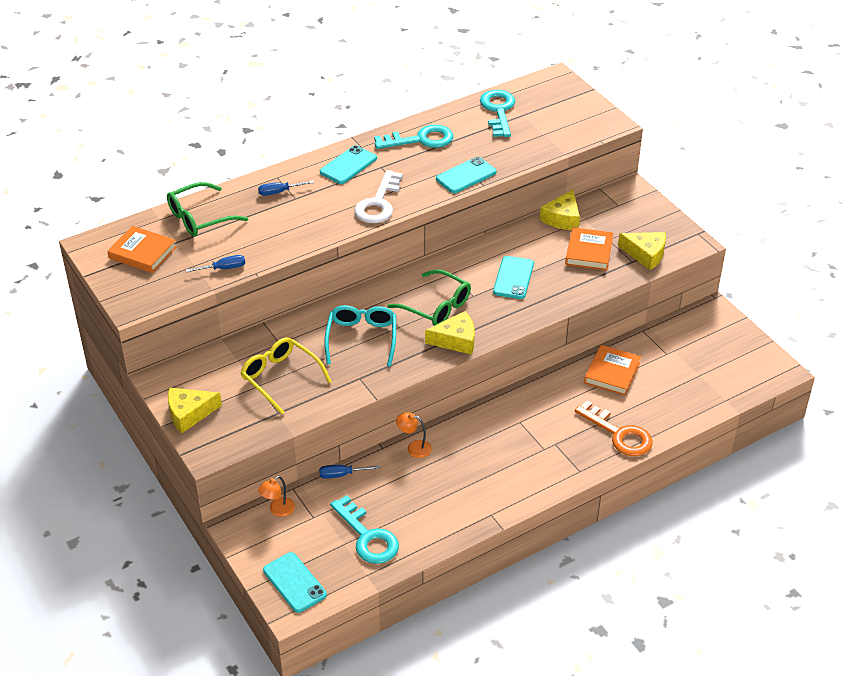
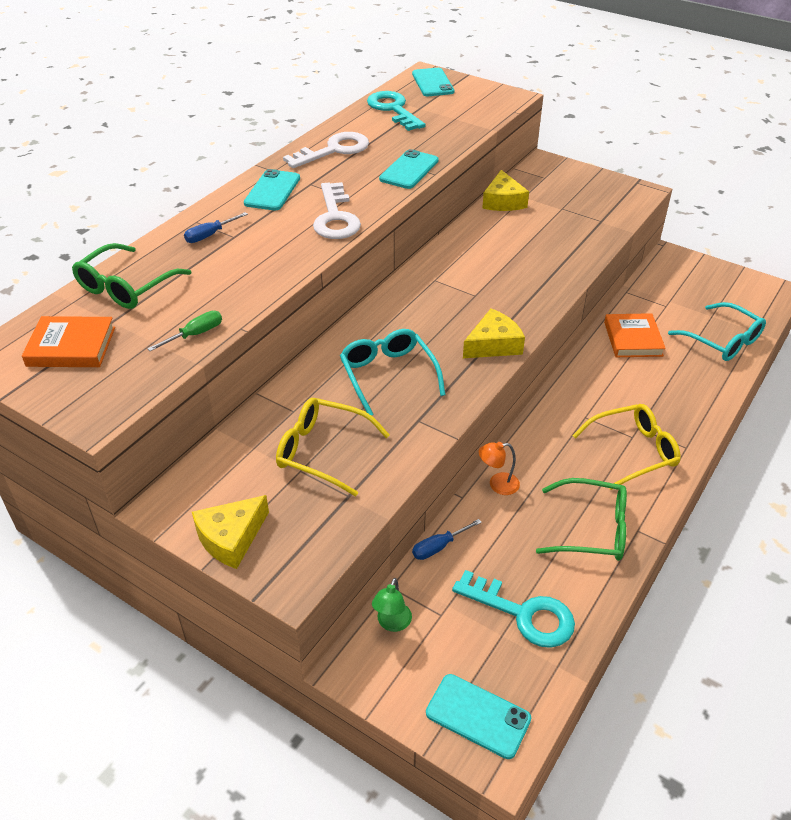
camera: 25 degrees left, 0 degrees up
(224, 268) = (196, 334): blue screwdriver -> green screwdriver
(278, 510) = (392, 623): orange lamp -> green lamp
(420, 140) = (334, 150): turquoise key -> white key
(436, 306) = (444, 317): green glasses -> green glasses (591, 529)
(513, 278) = (502, 266): turquoise phone -> turquoise phone (432, 83)
(534, 459) = (632, 451): none -> yellow glasses
(589, 252) = (554, 223): orange book -> none
(619, 434) = (690, 395): orange key -> none
(645, 254) = (607, 211): yellow cheese -> none
(688, 399) = (722, 340): none -> turquoise glasses

